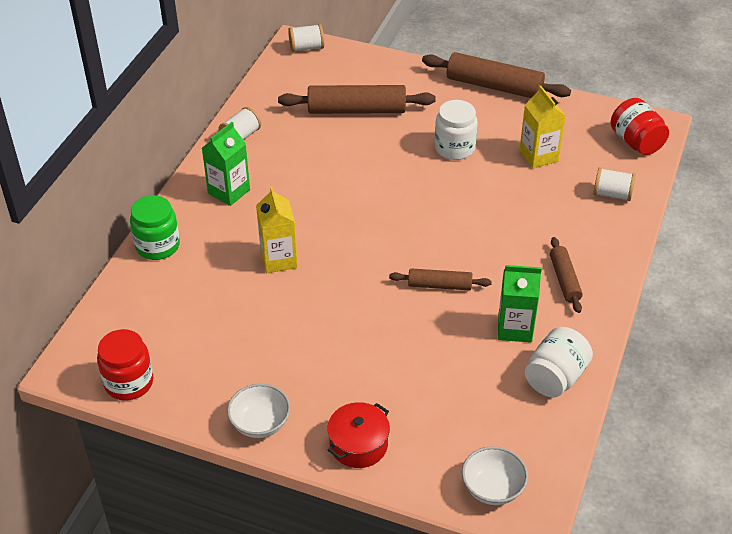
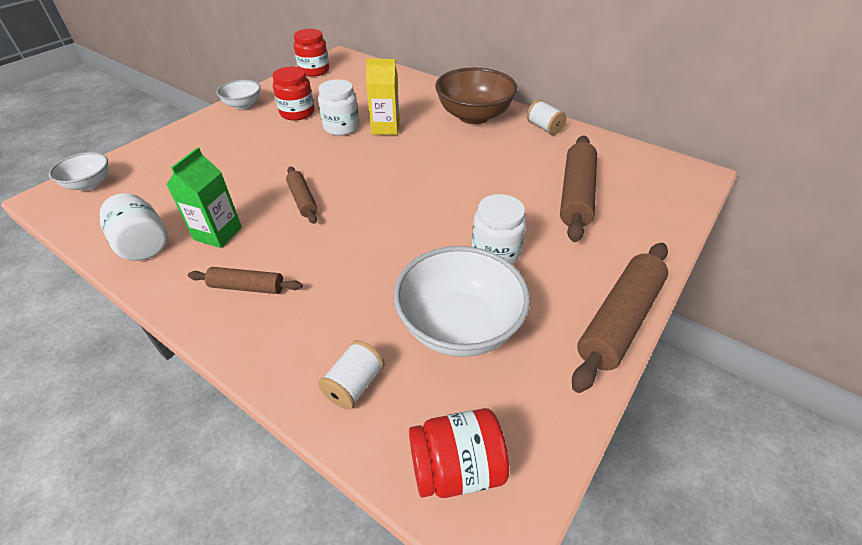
camera: 105 degrees right, 0 degrees up
(157, 246) = (427, 86): green jar -> none
(229, 192) = (474, 116): green carton -> brown bowl
(265, 354) = (297, 113): none -> red jar
(289, 299) = (341, 127): none -> white jar
(306, 48) = (691, 179): white spool -> none
(358, 444) = (189, 136): red pot -> none
(439, 285) = (303, 200): brown rolling pin -> brown rolling pin turned 45 degrees counterclockwise
(538, 156) = (459, 326): yellow carton -> white bowl

